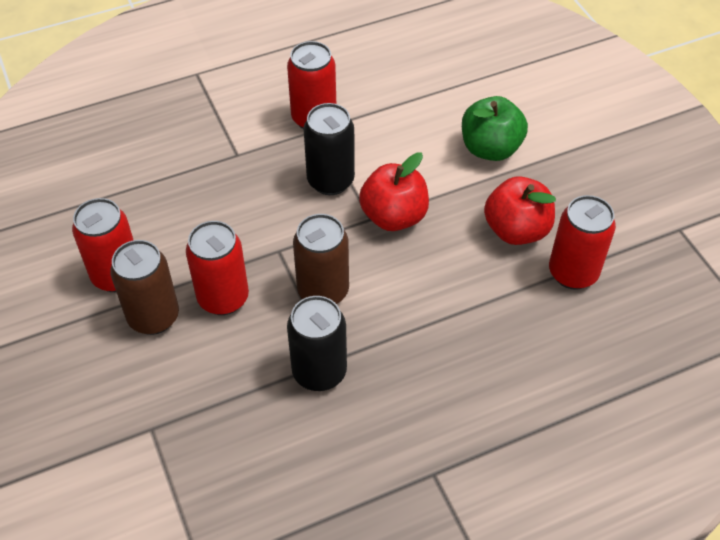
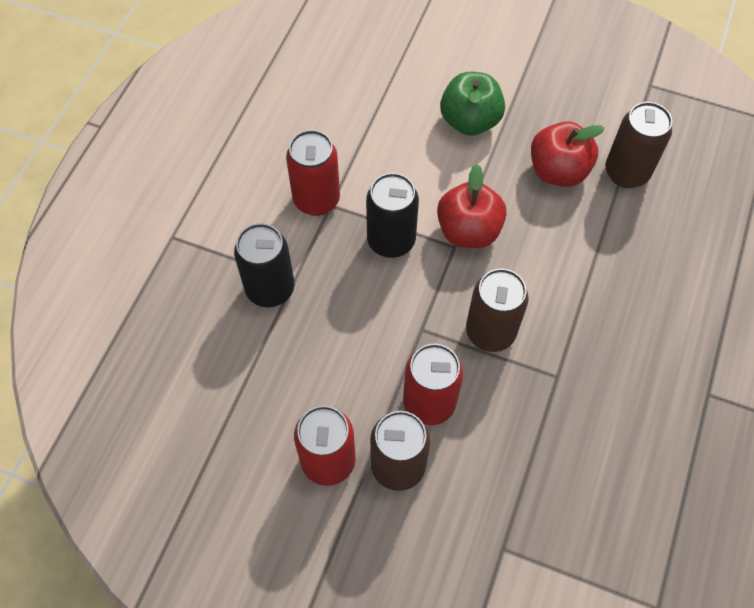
camera: 45 degrees left, 10 degrees up
(319, 372) = (560, 394): black can -> black can (270, 289)
(573, 273) = (626, 173): red can -> brown can

